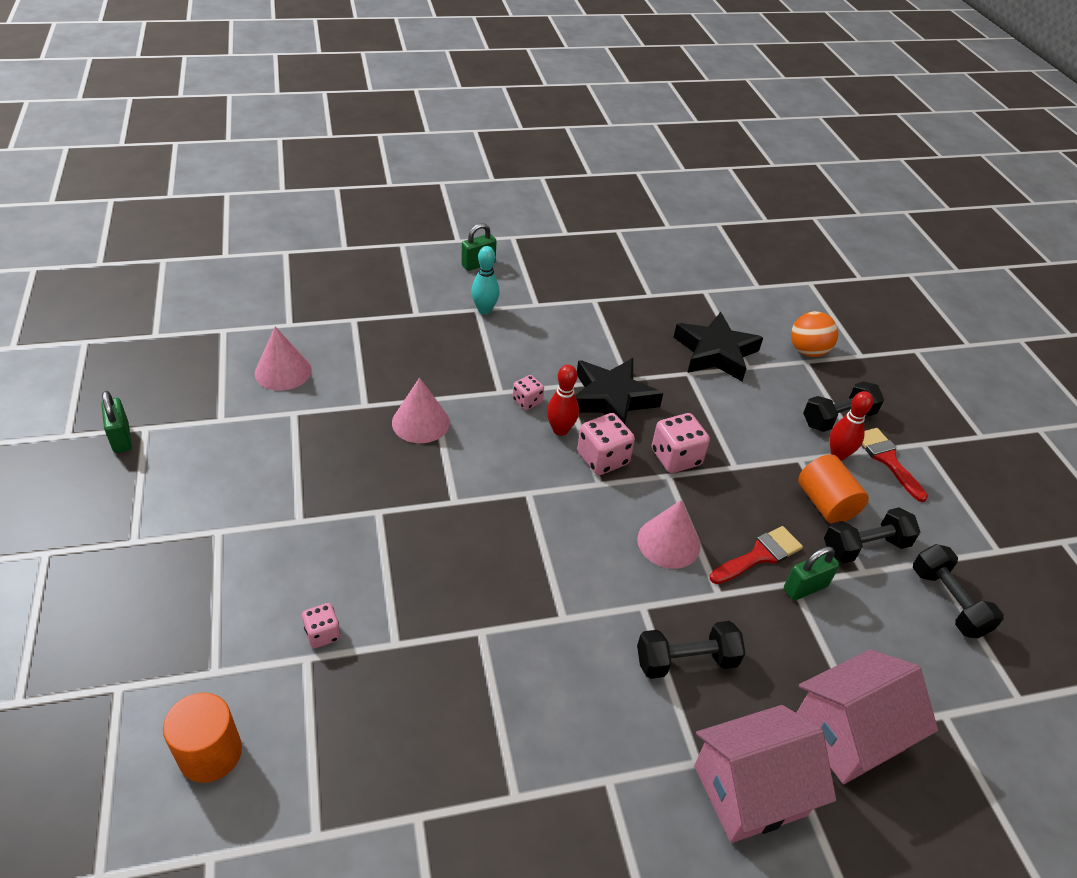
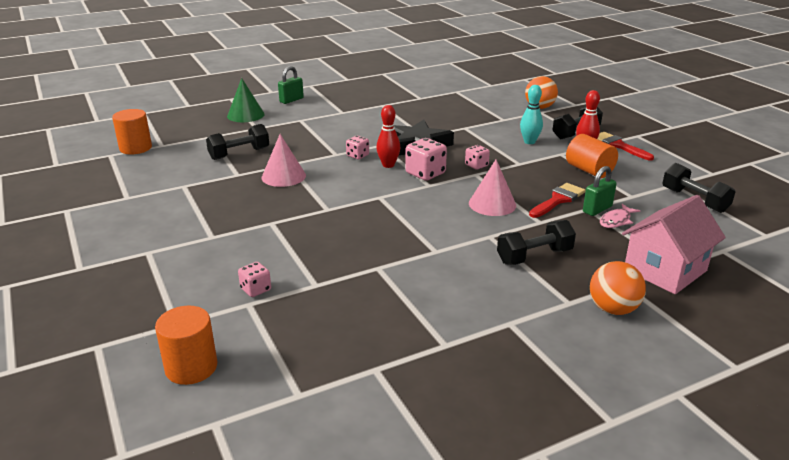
camera: 10 degrees left, 15 degrees down
(121, 438) = (48, 218): green padlock -> none
(257, 323) = (135, 148): none -> orange cylinder
(283, 371) = (166, 167): pink cone -> none
(410, 284) = (245, 115): none -> green cone
(484, 310) = (306, 119): turquoise bowling pin -> turquoise bowling pin (529, 142)
(676, 457) = (476, 165): pink dice -> pink dice, size x0.60
(715, 353) = (478, 116): black star -> none
(749, 790) = (613, 309): pink house -> orange ball
(822, 617) = (616, 221): none -> pink fish
(865, 547) = (626, 185): black dumbbell -> black dumbbell (239, 154)

